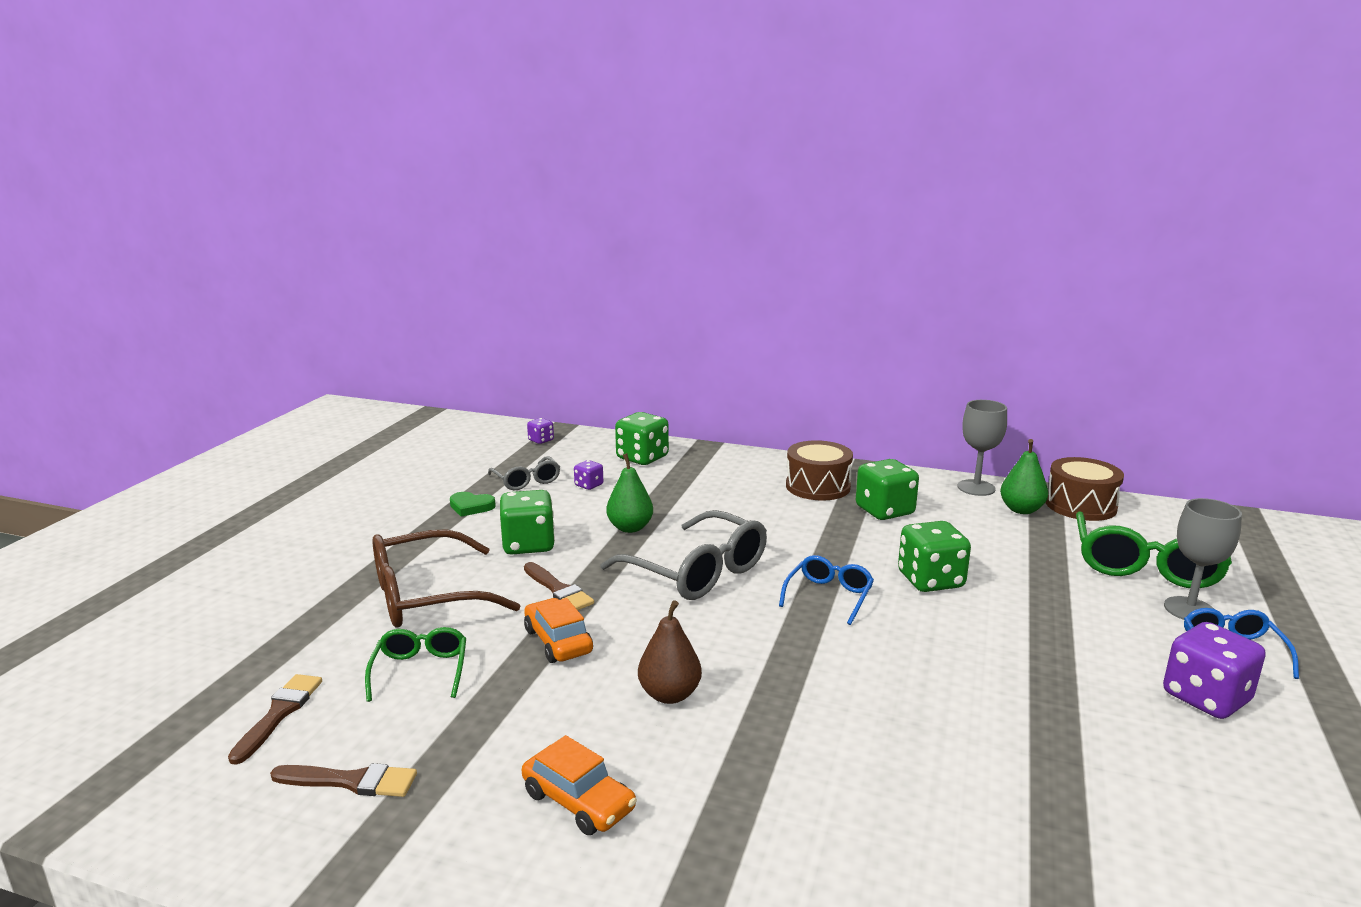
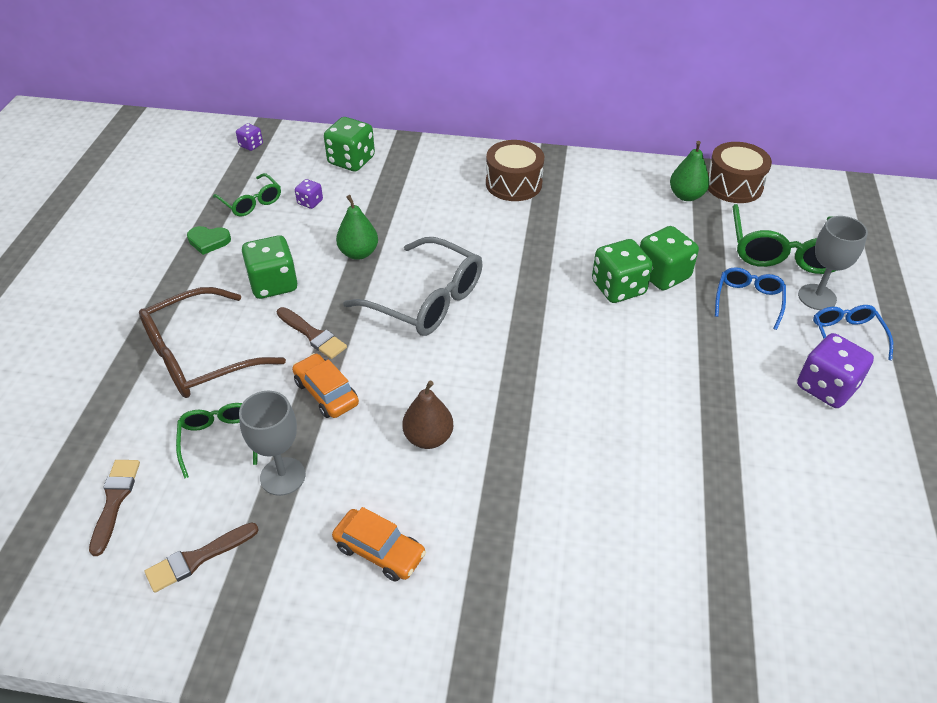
camera: 10 degrees left, 25 degrees up
(351, 781) = (197, 558): brown brush -> brown brush turned 150 degrees clockwise
(526, 481) = (251, 202): grey glasses -> green glasses
(829, 596) = (539, 315): blue glasses -> blue glasses (748, 300)
(884, 511) = (573, 209): green dice -> green dice (662, 275)
(976, 488) = (647, 172): grey goblet -> grey goblet (282, 476)

